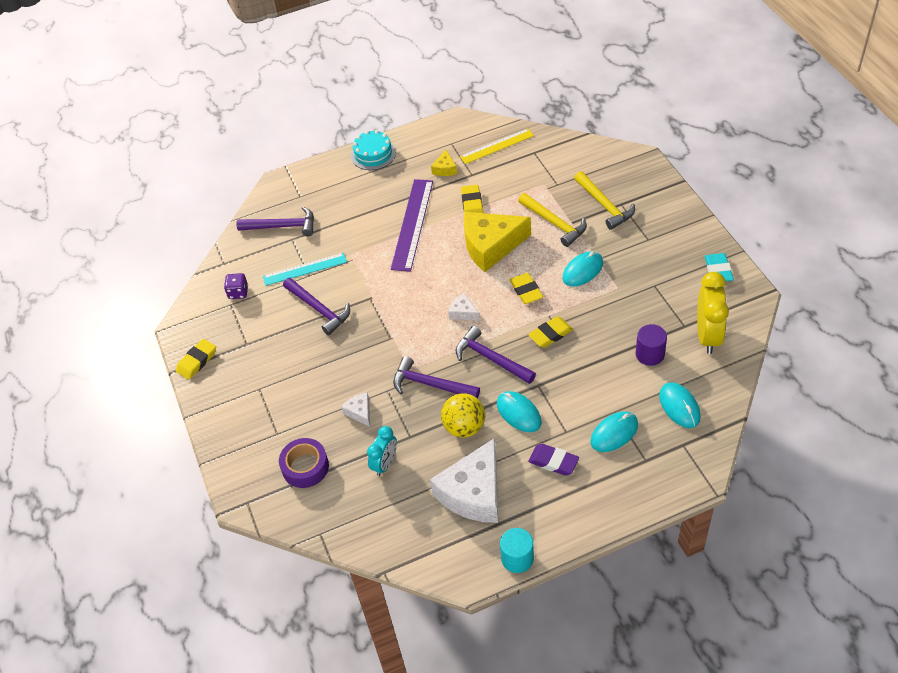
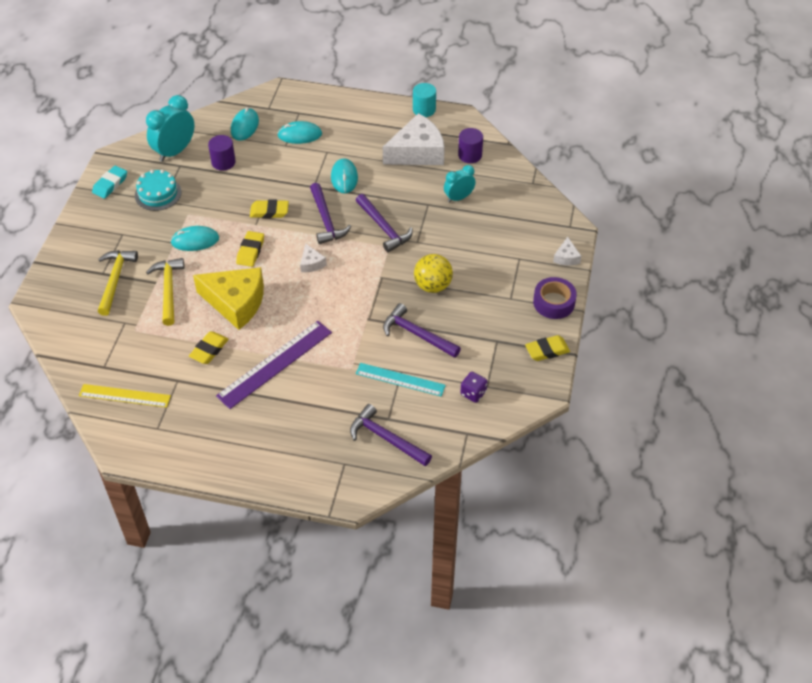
camera: 150 degrees left, 0 degrees up
(305, 467) = (514, 225): purple tape -> purple tape (554, 302)
(319, 309) = (417, 334): purple hammer -> purple hammer turned 45 degrees counterclockwise
(360, 412) = (449, 239): white cheese -> white cheese (566, 257)
(373, 154) = (236, 467): turquoise cake -> turquoise cake (158, 194)
(414, 526) = (470, 155): none -> purple cylinder
(445, 169) = (192, 402): yellow cheese -> none
(464, 427) = (387, 189): yellow ball -> yellow ball (432, 286)
(553, 461) = (352, 141): purple eraser -> none
(707, 336) = (175, 151): yellow clock -> turquoise clock

